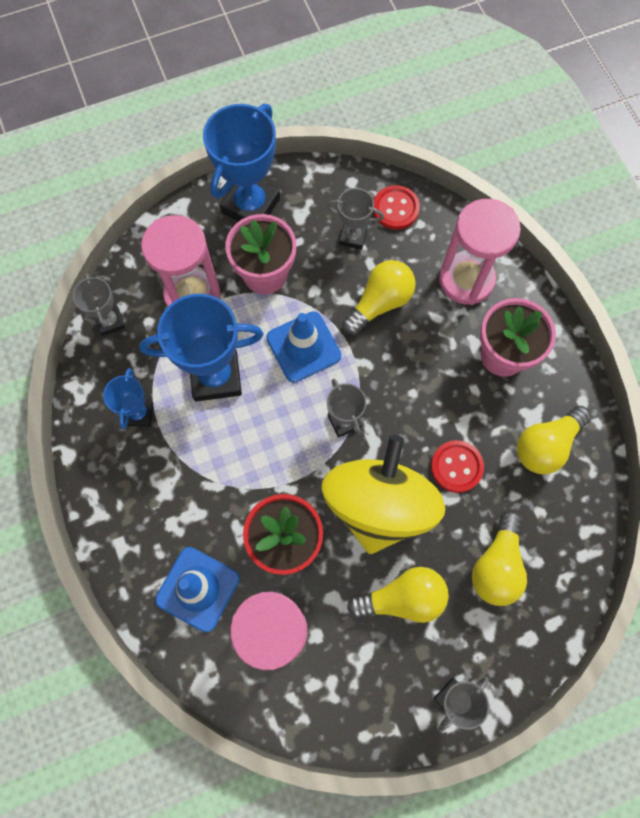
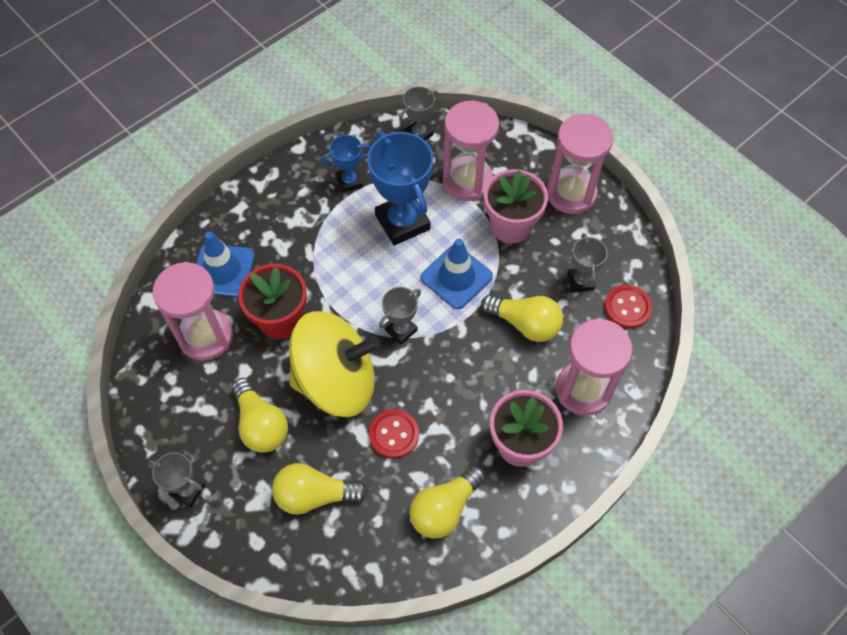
camera: 70 degrees right, 10 degrees down
(250, 205) = (571, 193): blue trophy -> pink hourglass
(546, 445) = (444, 508): yellow light bulb -> yellow light bulb turned 75 degrees counterclockwise

